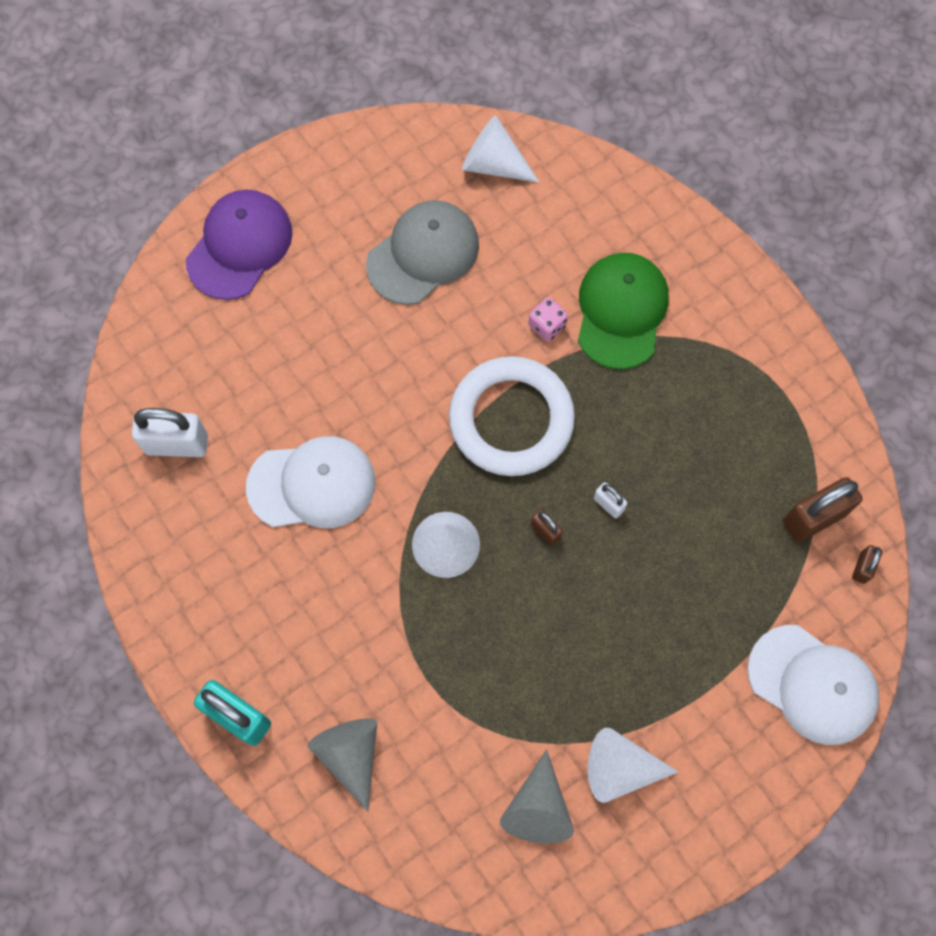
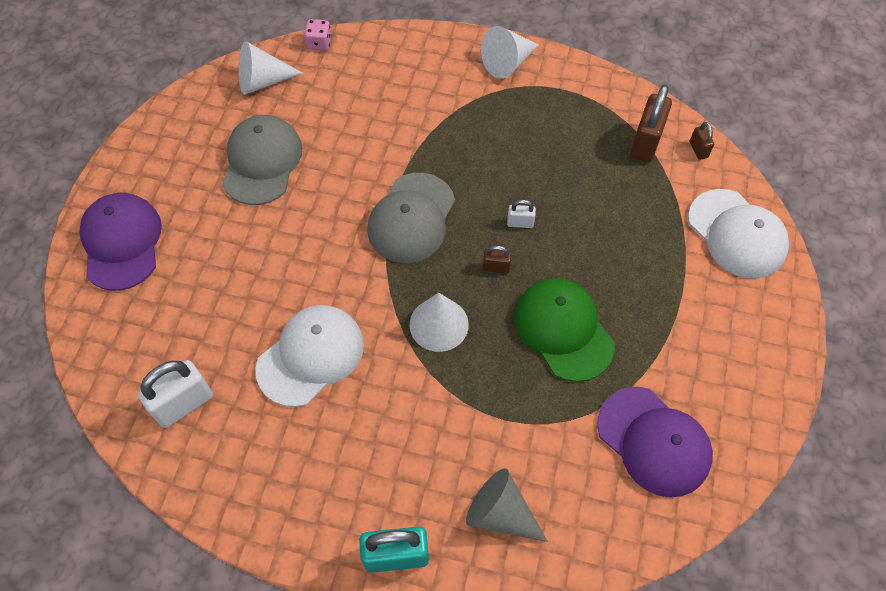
camera: 40 degrees left, 10 degrees down
(511, 419) = (411, 218): white ring -> grey cap
(537, 808) = (654, 441): grey cone -> purple cap
(547, 325) = (383, 149): pink dice -> pink dice (319, 43)
(620, 768) = (679, 373): white cone -> white cone (507, 63)
(621, 311) = (423, 110): green cap -> green cap (563, 330)
(812, 684) = (737, 234): white cap -> white cap turned 60 degrees clockwise

